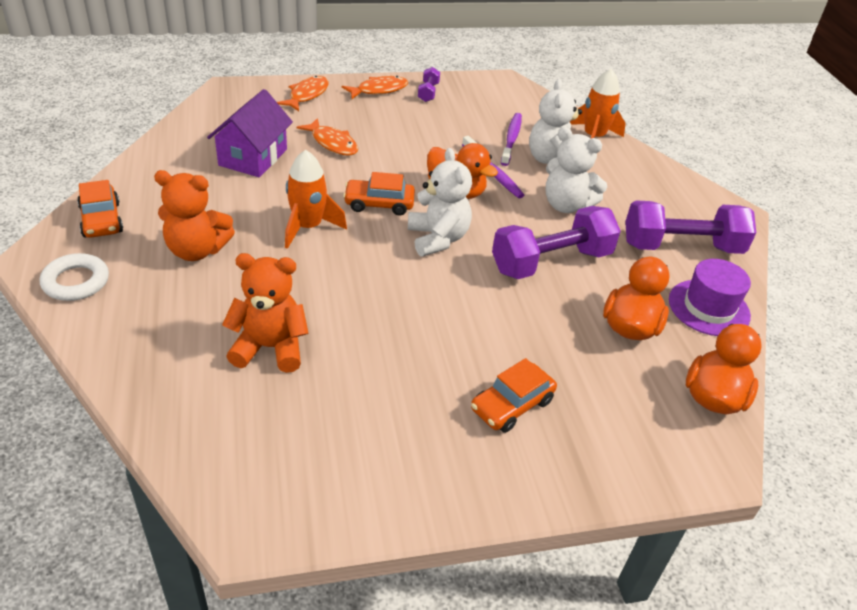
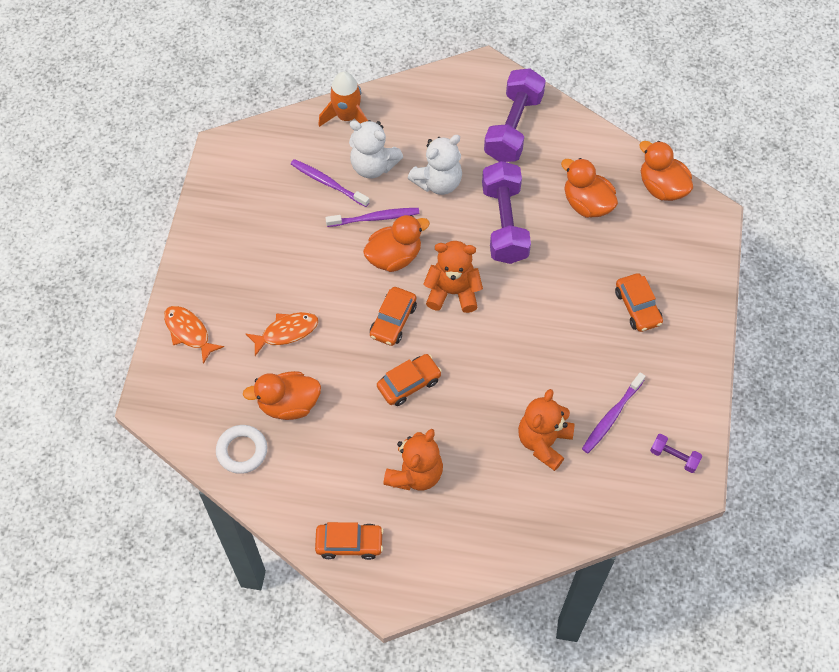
camera: 65 degrees left, 20 degrees up
(76, 282) = (429, 569): white ring -> white ring (242, 451)
(253, 157) = (288, 404): purple house -> orange duck
(308, 227) = (409, 383): orange rocket -> orange car
(330, 408) = (611, 417): none -> purple toothbrush
(379, 90) = (201, 265): orange fish -> none
(428, 92) = (222, 222): purple dumbbell -> purple dumbbell (674, 457)
(437, 238) = (453, 292): white teddy bear -> orange teddy bear
(709, 308) = (582, 145): purple hat -> none

